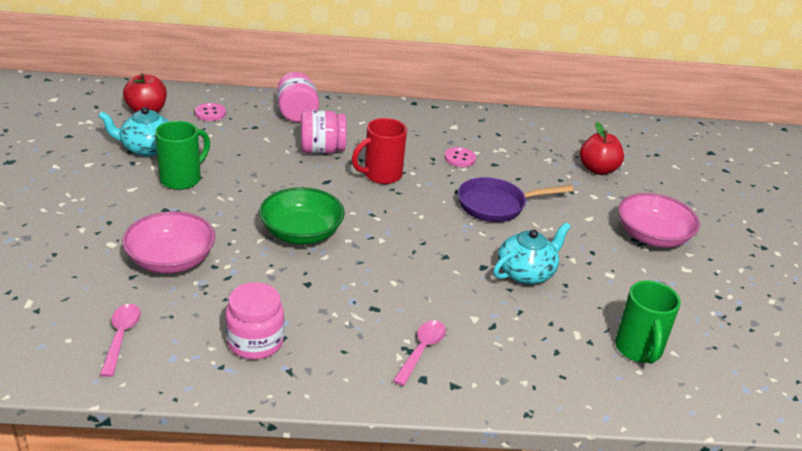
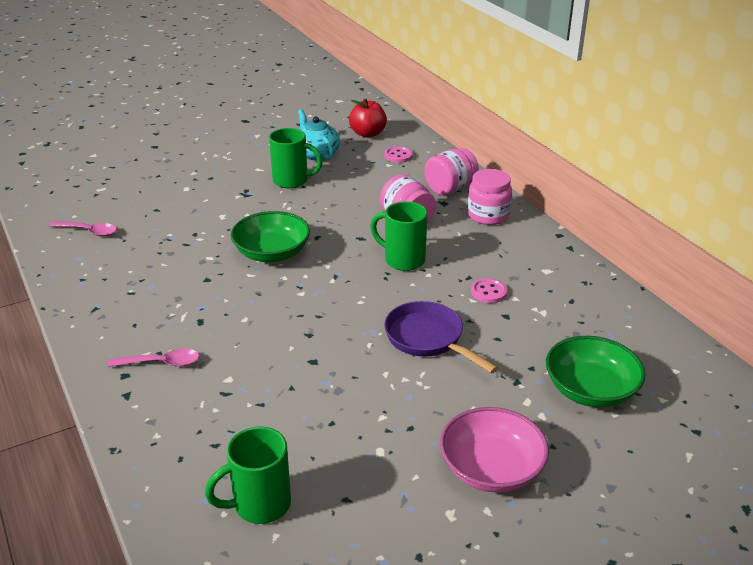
camera: 65 degrees right, 0 degrees up
(121, 337) = (88, 231): pink spoon -> pink spoon turned 45 degrees clockwise
(171, 260) = (186, 216): pink bowl -> none
(255, 342) = (118, 282): pink jar -> pink jar (488, 215)
(381, 175) = (403, 260): red mug -> green mug
(526, 273) = (328, 391): turquoise teapot -> none
(598, 169) = (590, 390): red apple -> green bowl

